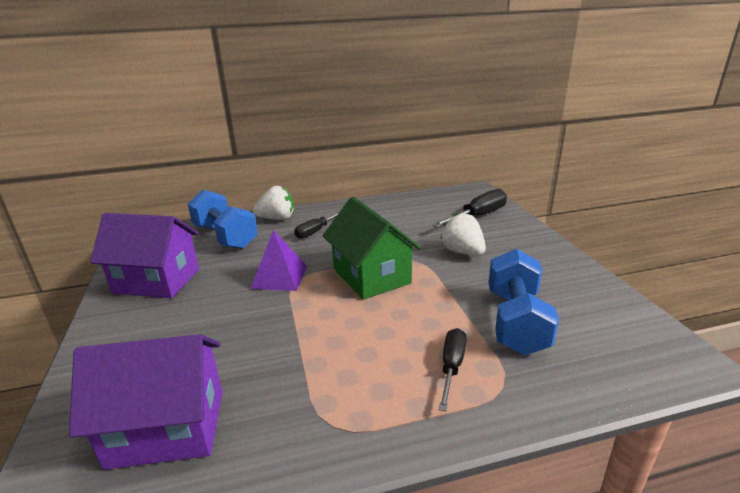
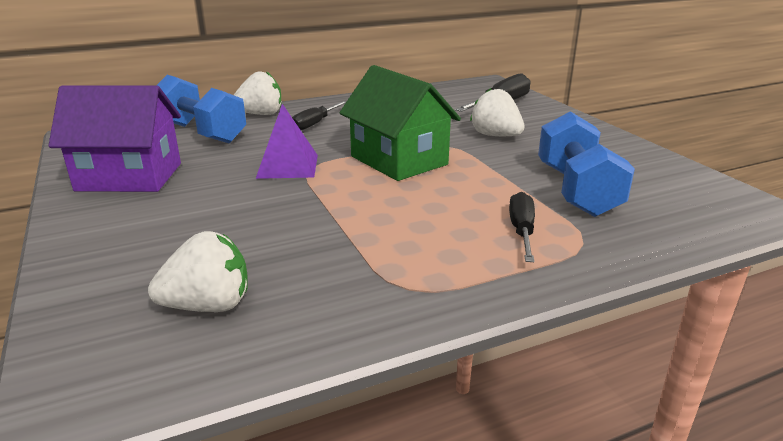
camera: 10 degrees left, 0 degrees up
(167, 428) = (208, 306): purple house -> white strawberry

